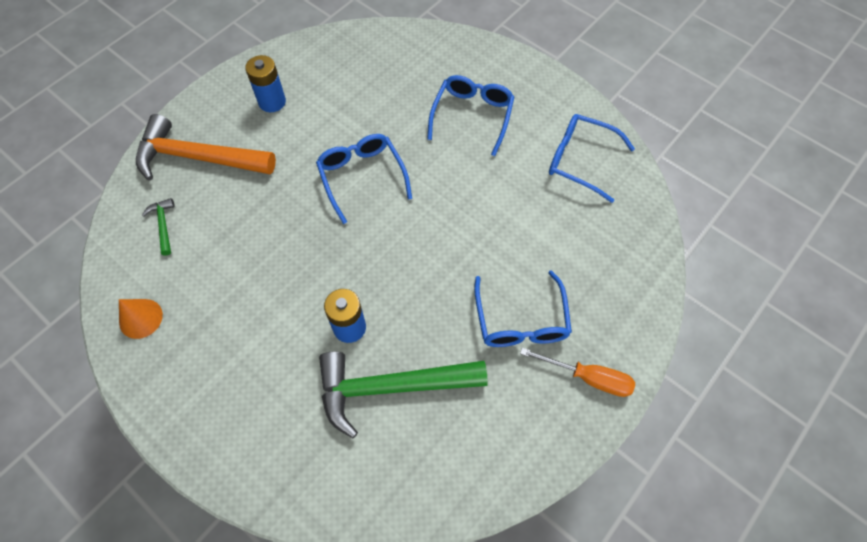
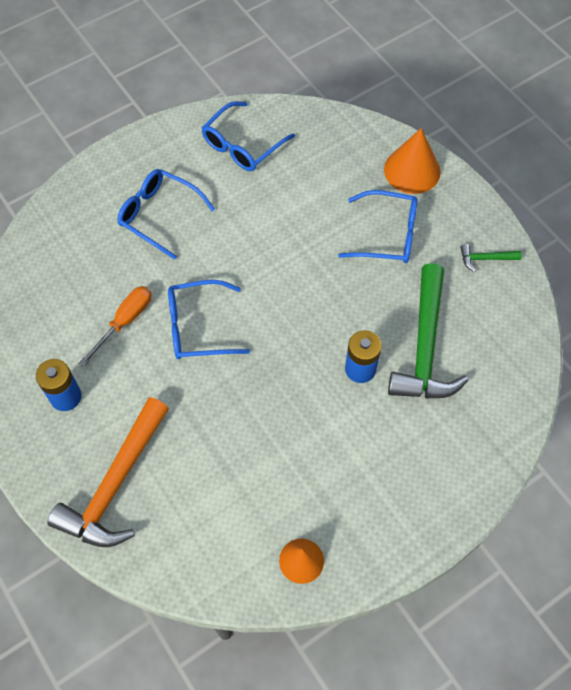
camera: 75 degrees left, 0 degrees up
(163, 225) = (194, 529): green hammer -> green hammer (485, 259)
(588, 377) = (448, 203): orange screwdriver -> orange screwdriver (125, 321)
(618, 329) = (412, 170): none -> orange cone

